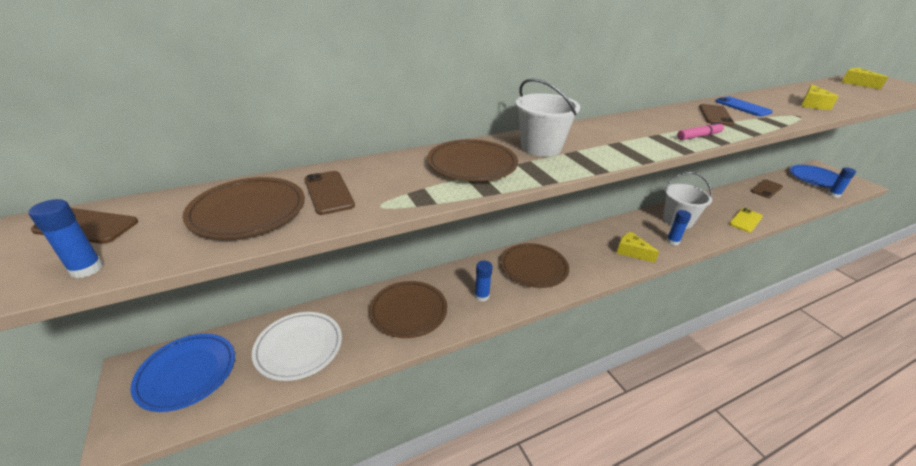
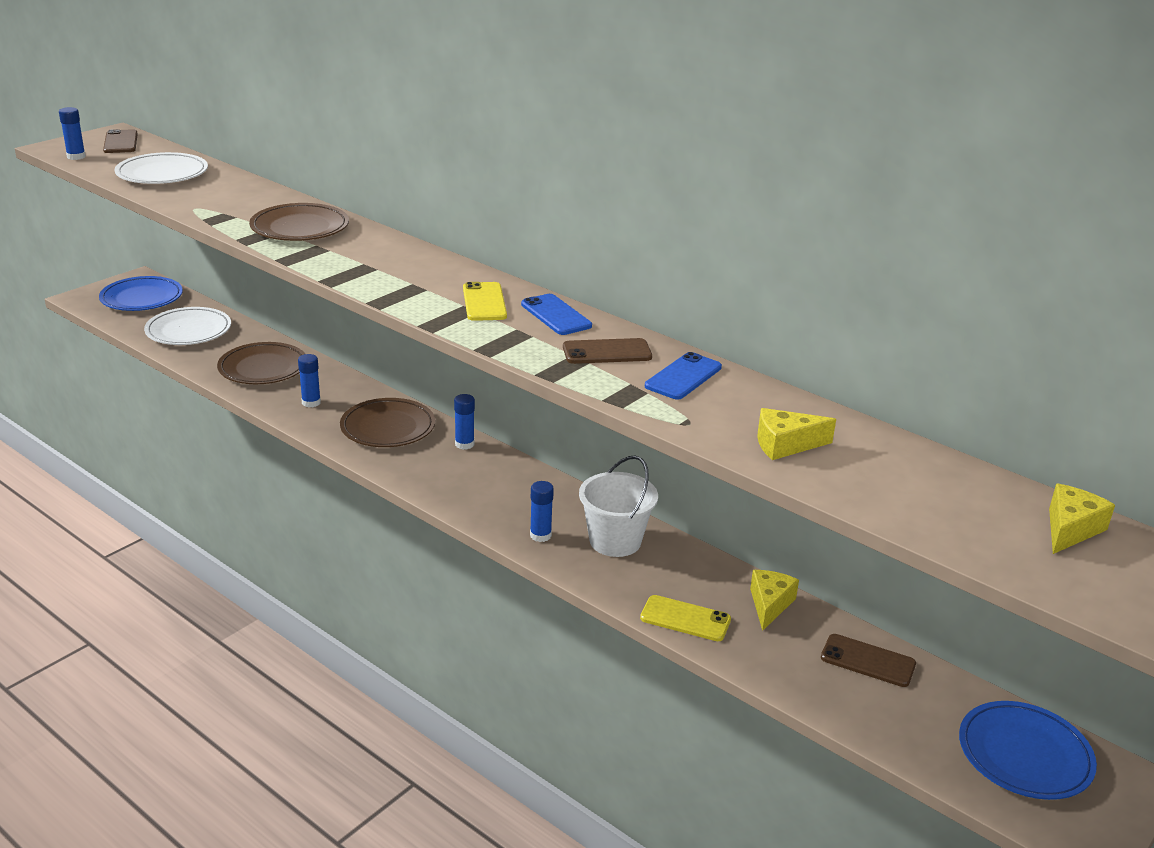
camera: 65 degrees right, 5 degrees down
(248, 211) = (162, 173): brown plate -> white plate
(329, 192) = (206, 189): brown phone -> none
(541, 147) = (370, 252): white bucket -> none
(631, 252) = (480, 498): yellow cheese -> yellow cheese (770, 604)
(642, 130) = (484, 302): none -> yellow phone
(663, 117) = (556, 315): none -> blue phone
(699, 136) = (494, 337): pink marker -> none
(833, 195) = (950, 771): blue glue stick -> blue glue stick (464, 444)

